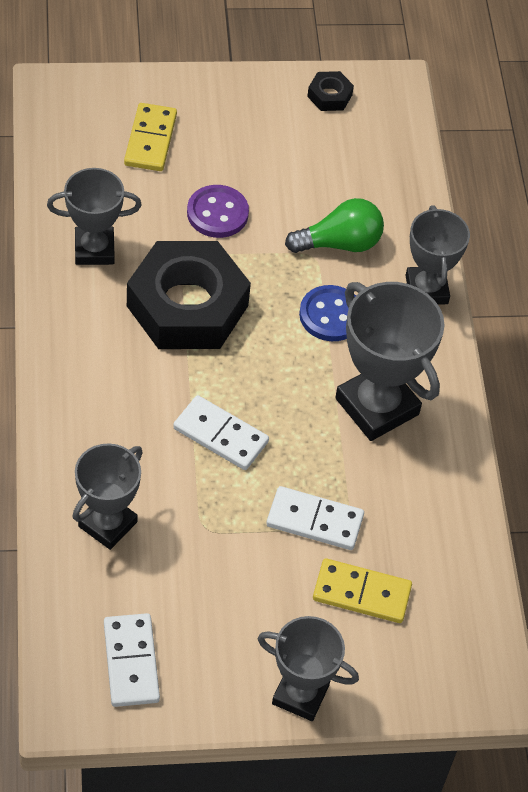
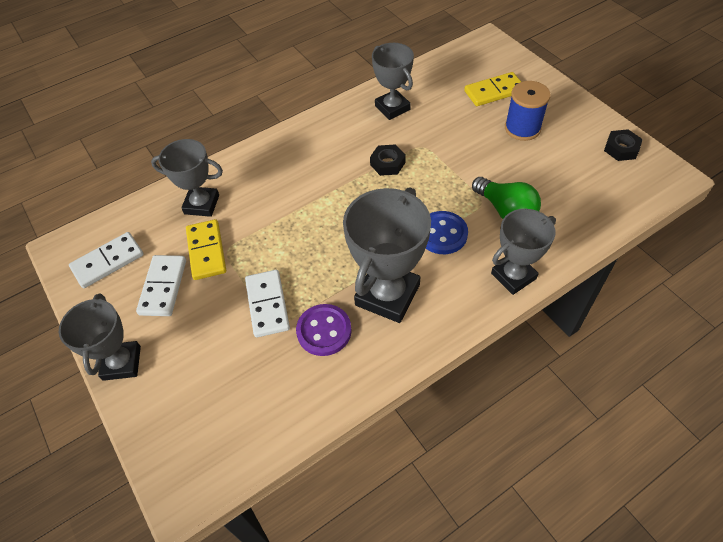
camera: 70 degrees right, 0 degrees up
(187, 306) = (387, 163): black nut -> black nut, size x0.41
(217, 213) = (470, 143): purple button -> purple button (324, 331)
(220, 435) = (302, 224): white domino -> white domino (163, 287)
(232, 154) = (522, 128): none -> blue spool
(361, 593) = (223, 361): yellow domino -> yellow domino (206, 251)

